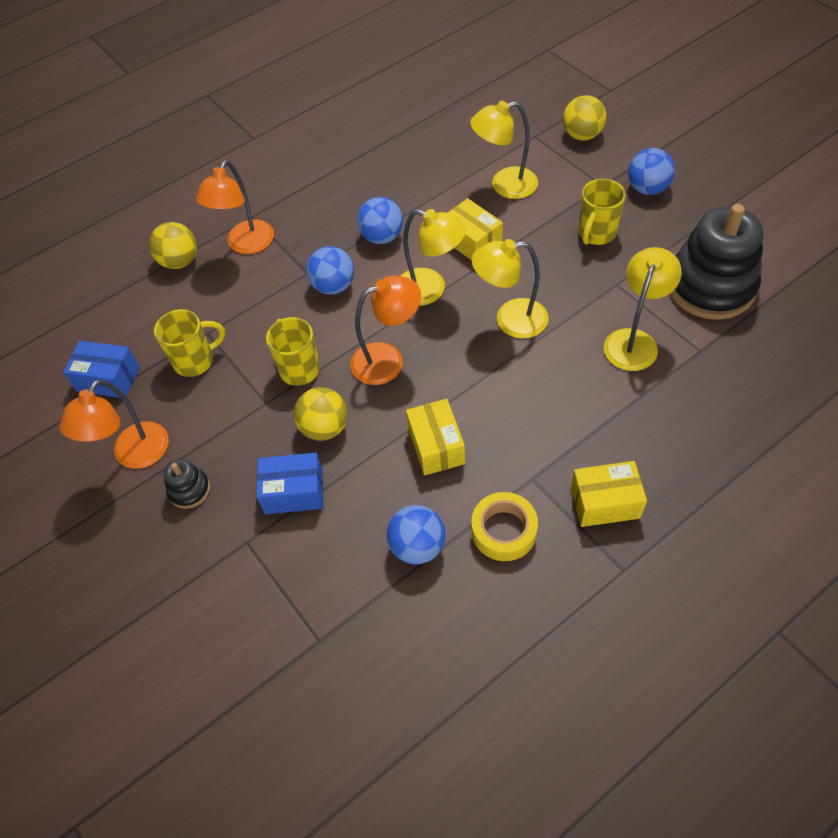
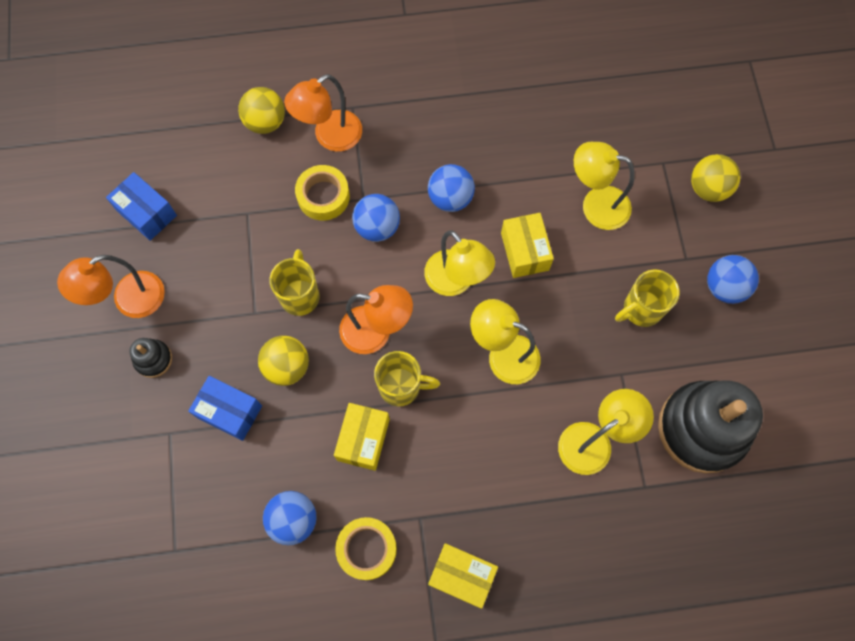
camera: 25 degrees right, 15 degrees up
(195, 361) = (223, 236): yellow mug -> yellow mug (401, 387)
(269, 288) = (323, 196): none -> yellow tape

